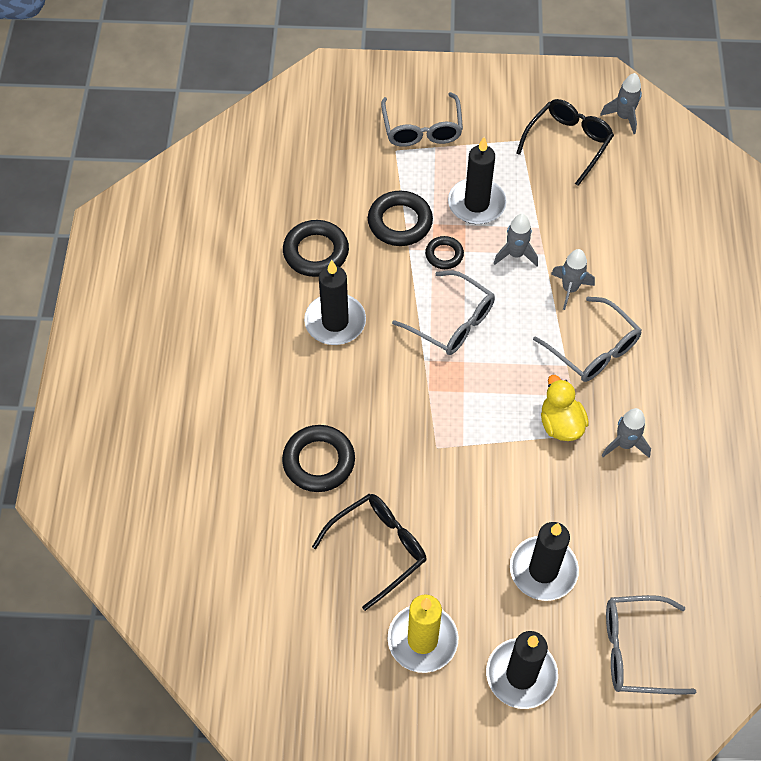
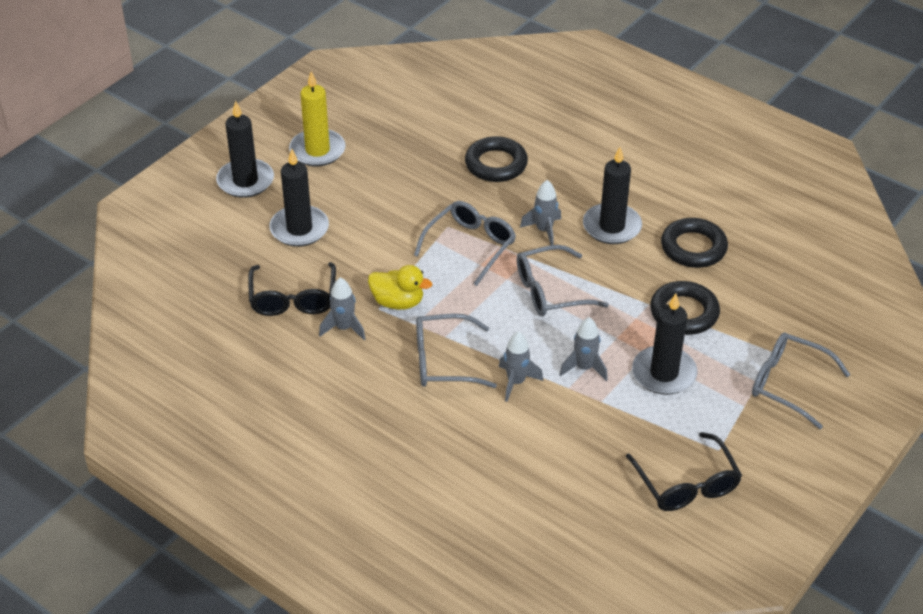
camera: 125 degrees right, 15 degrees down
(378, 548) = (400, 161): black glasses -> black glasses (293, 299)
(444, 255) = (624, 322): black ring -> none
(623, 117) = (687, 552): grey rocket -> grey rocket (544, 230)
(635, 650) = (197, 241): grey glasses -> grey glasses (470, 246)

